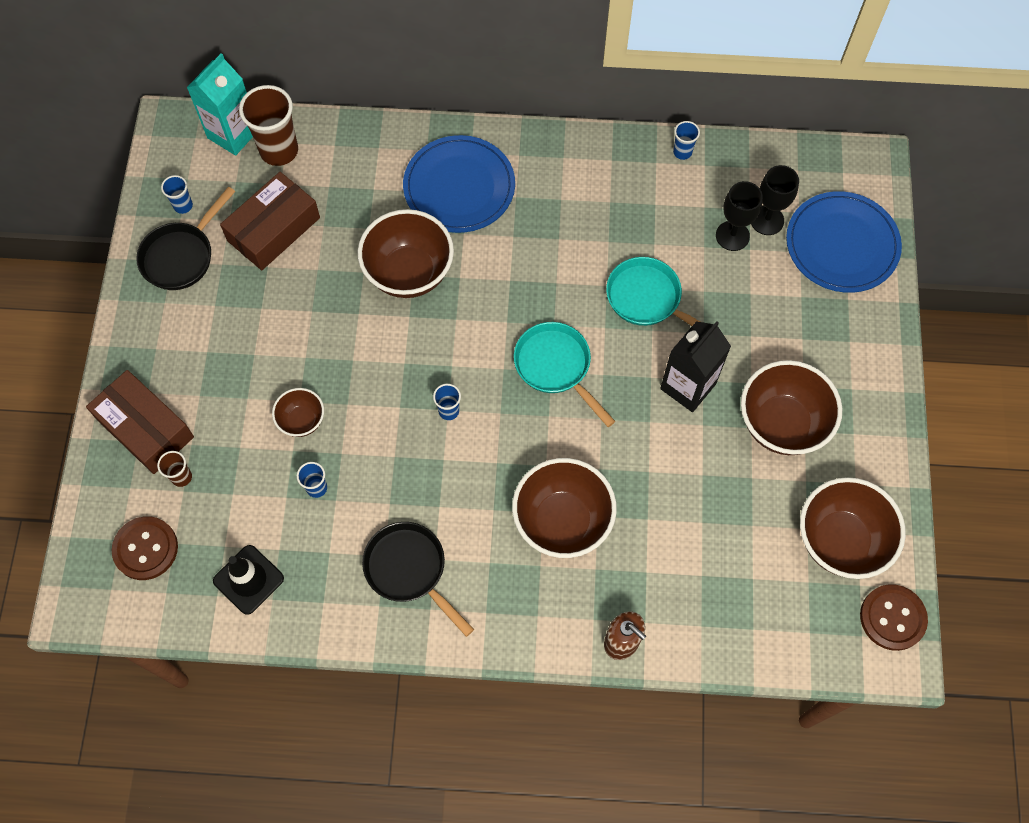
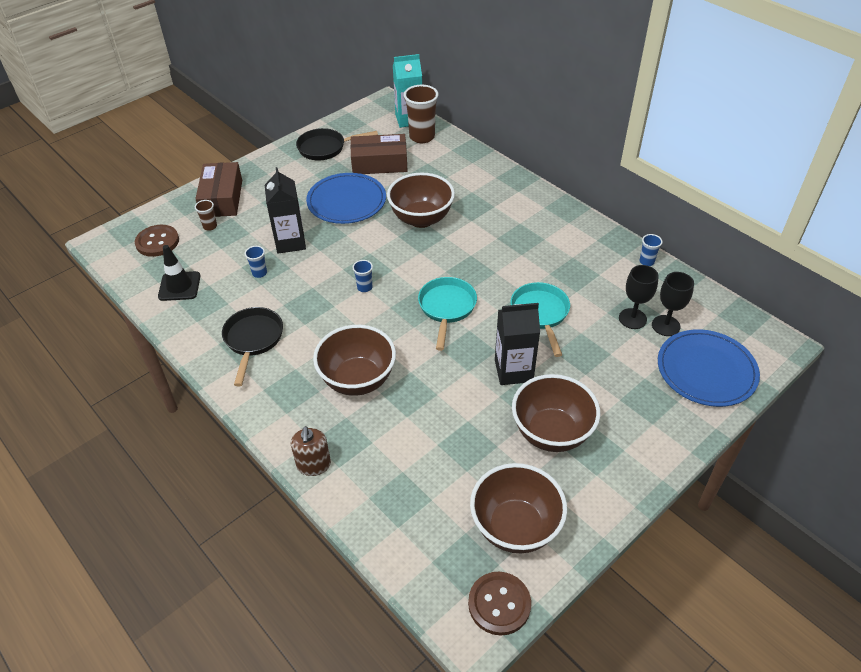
camera: 45 degrees right, 20 degrees down
(183, 206) = (351, 131): blue cup -> none
(302, 421) = (290, 242): brown bowl -> black carton
(459, 187) = (494, 201): blue plate -> blue plate (346, 201)

